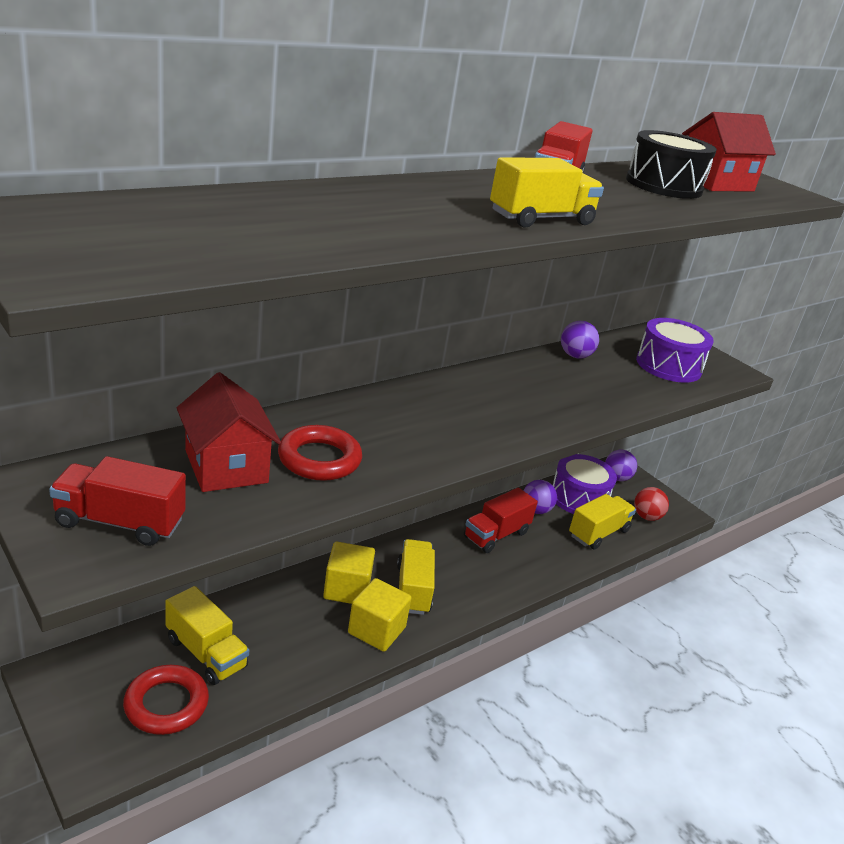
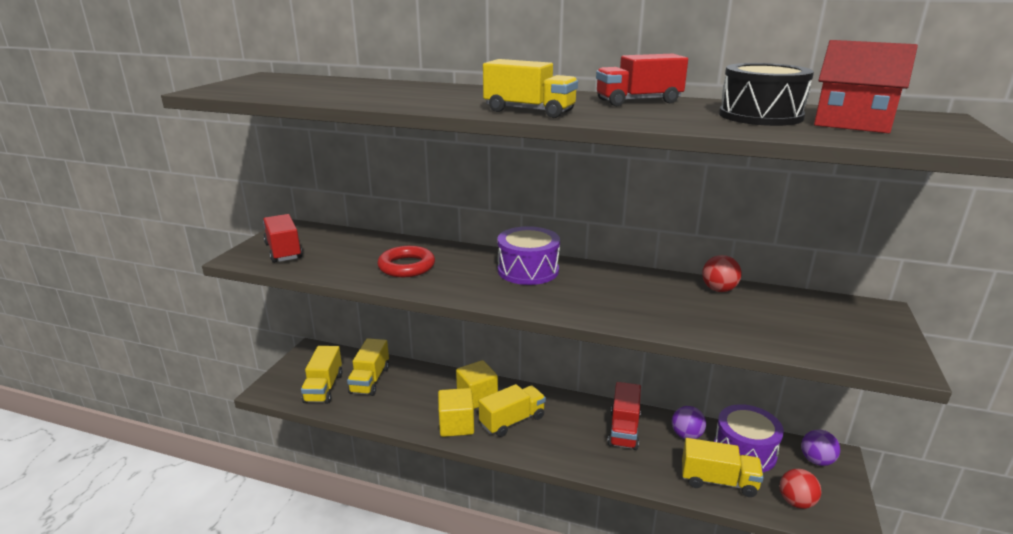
camera: 60 degrees right, 5 degrees down
(166, 704) = (323, 388): red ring -> yellow truck
(226, 466) = (362, 251): red house -> none
(496, 535) = (624, 430): red truck -> red truck turned 90 degrees counterclockwise
(575, 356) = (718, 289): purple ball -> red ball
(668, 366) = (812, 329): purple drum -> purple drum (528, 270)

